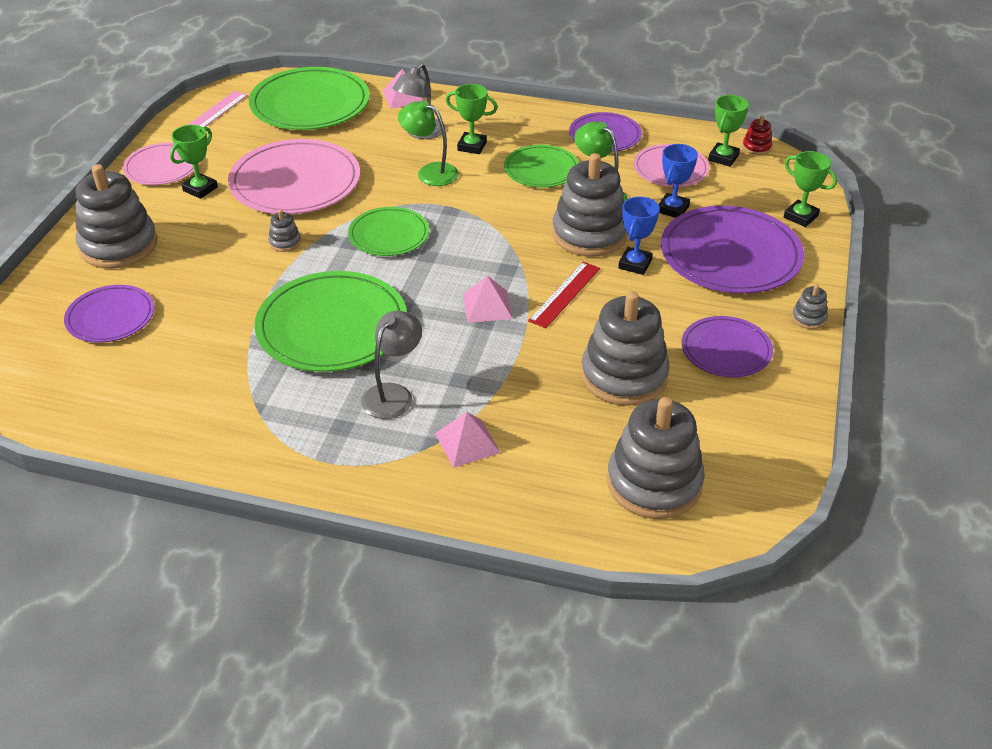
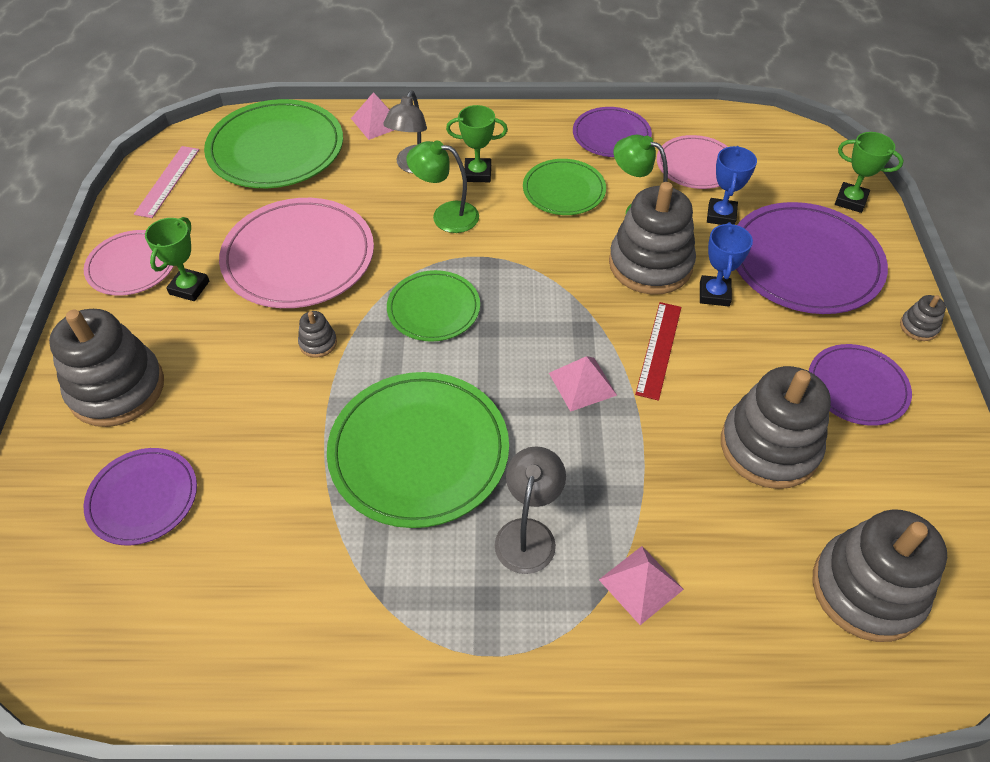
camera: 15 degrees left, 10 degrees up
(723, 158) = (742, 142): green trophy -> none
(756, 147) = (768, 123): red stacking toy -> none

